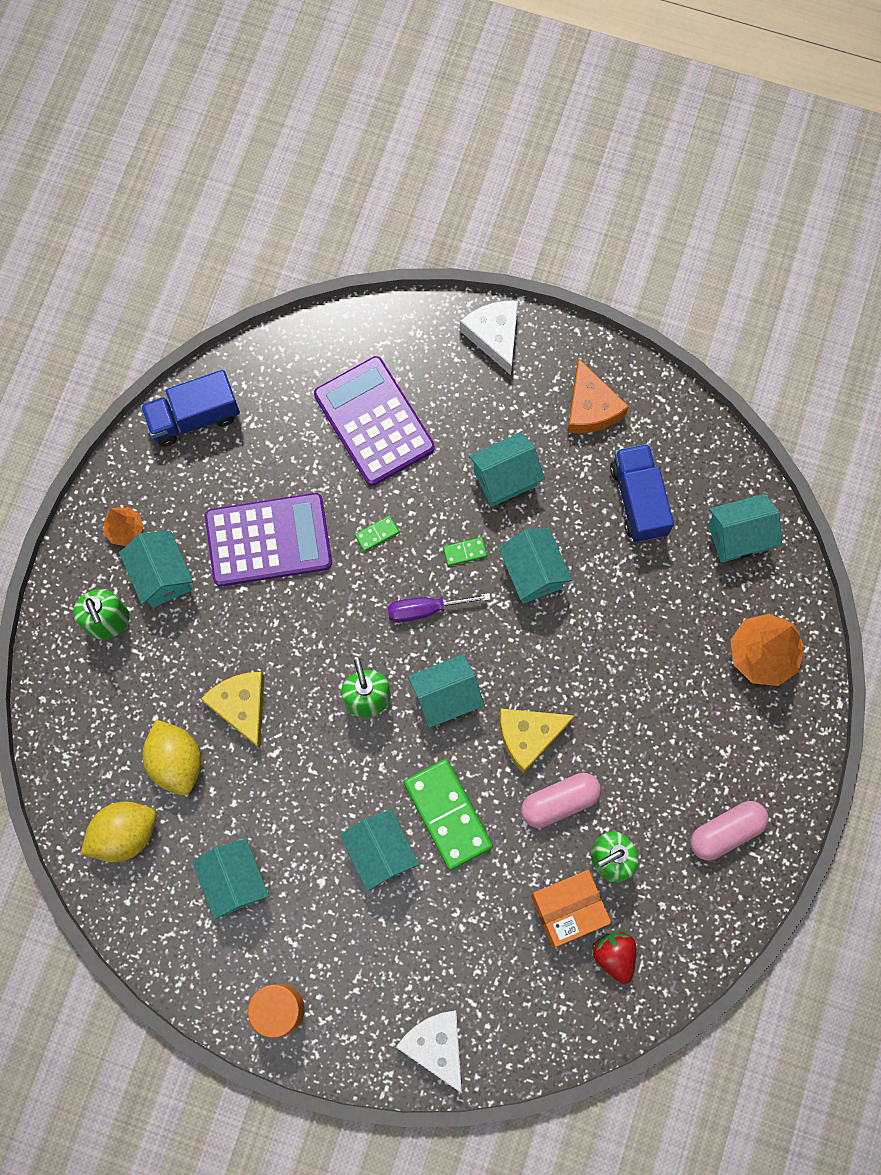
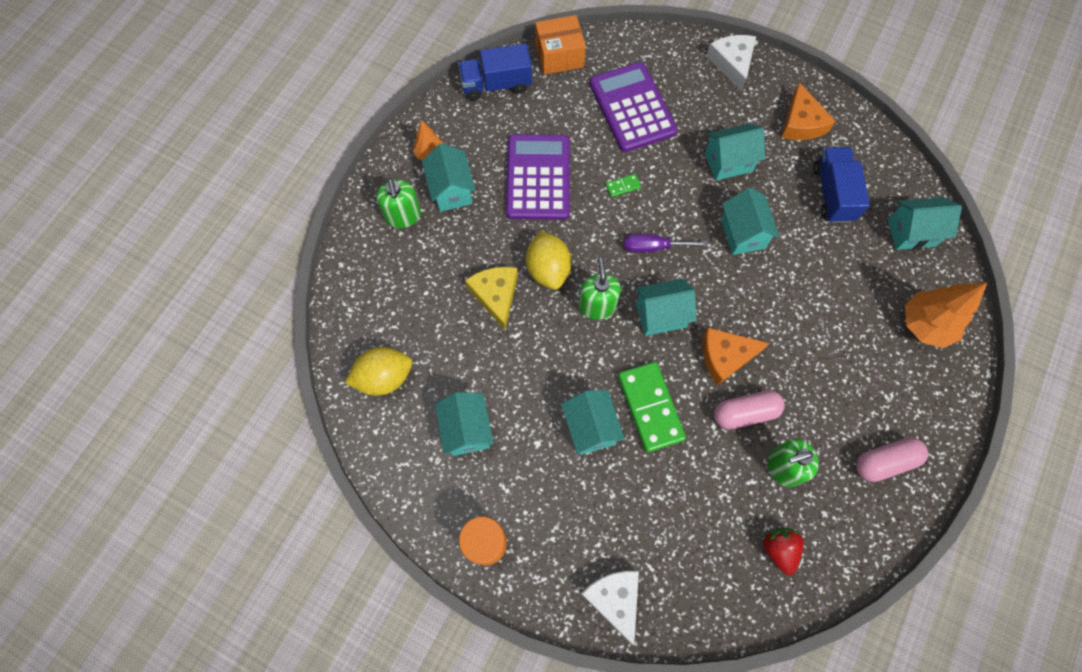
camera: 10 degrees right, 5 degrees down
(176, 761) = (436, 328): yellow lemon -> yellow lemon (548, 269)
(268, 540) = (538, 177): purple calculator -> purple calculator turned 90 degrees counterclockwise
(465, 552) = (690, 210): green domino -> none
(529, 736) = (725, 356): yellow cheese -> orange cheese
(568, 909) = (743, 503): orange box -> orange box (559, 55)

